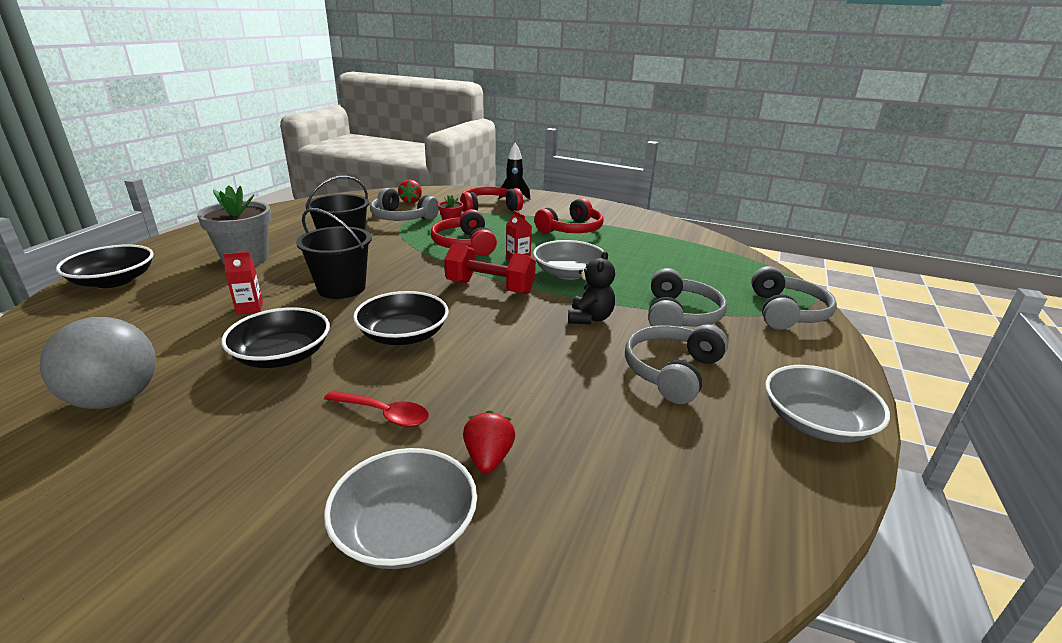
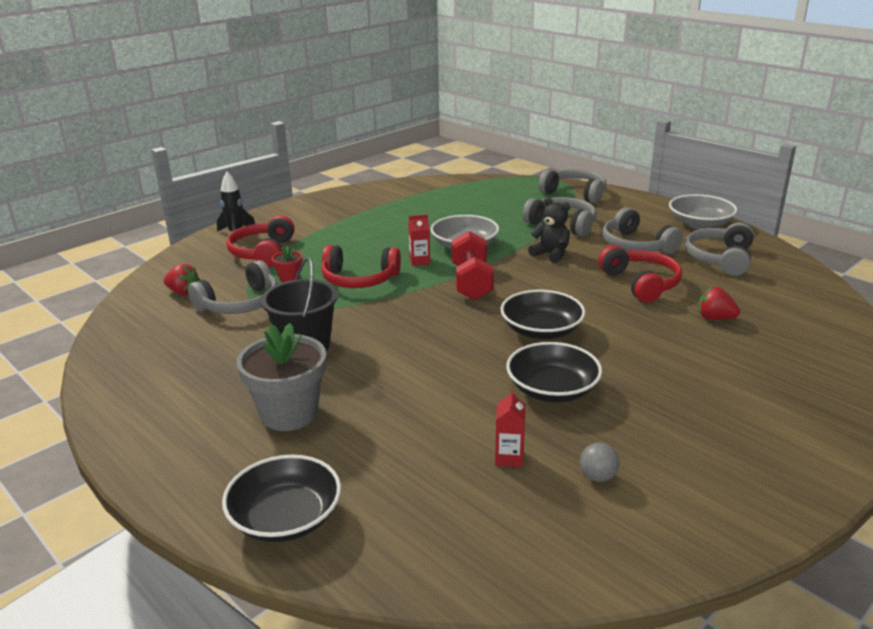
camera: 65 degrees left, 0 degrees up
(116, 399) = (598, 477): grey ball -> grey ball, size x0.44
(249, 308) = (440, 408): red carton -> red carton (509, 457)
(341, 288) = (424, 353): black bucket -> none
(384, 414) = (657, 348): red spoon -> none
(405, 529) = (774, 351): grey bowl -> none
(490, 287) = (471, 282): red dumbbell -> red dumbbell turned 45 degrees counterclockwise
(572, 229) = (366, 225): red headphones -> red headphones (641, 283)
(699, 452) = (719, 259): none -> grey headphones

